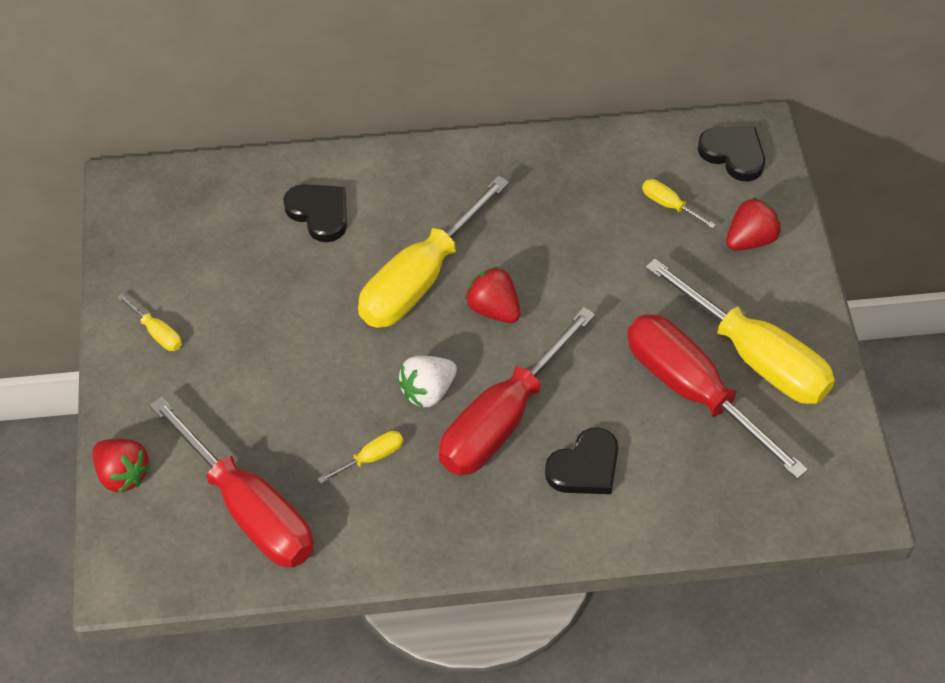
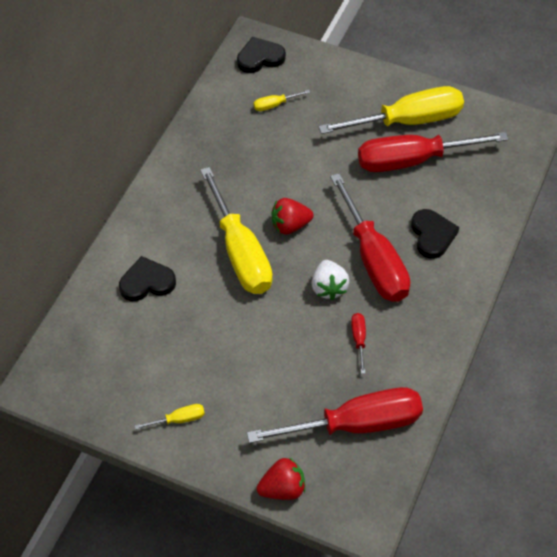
camera: 60 degrees left, 0 degrees up
(371, 458) = (359, 340): yellow screwdriver -> red screwdriver
(750, 240) = (326, 82): red strawberry -> none

